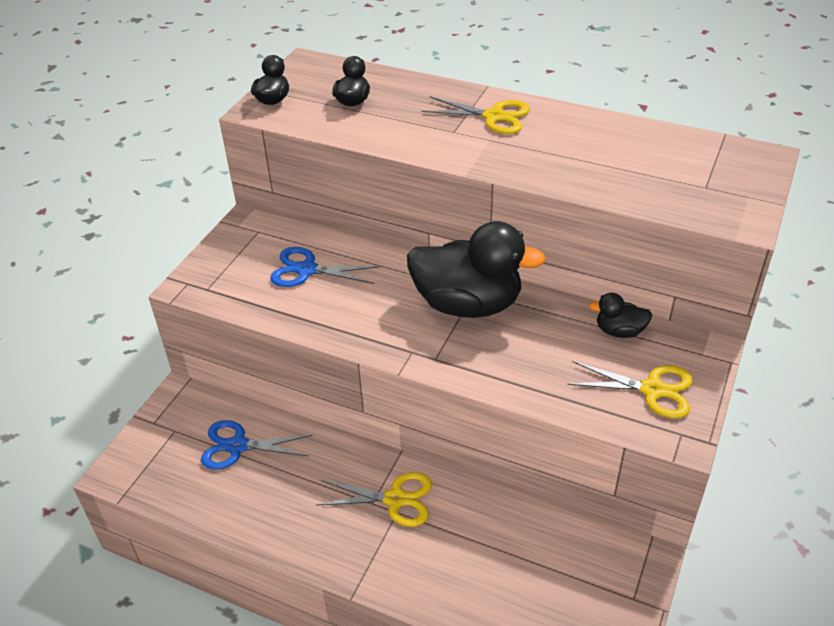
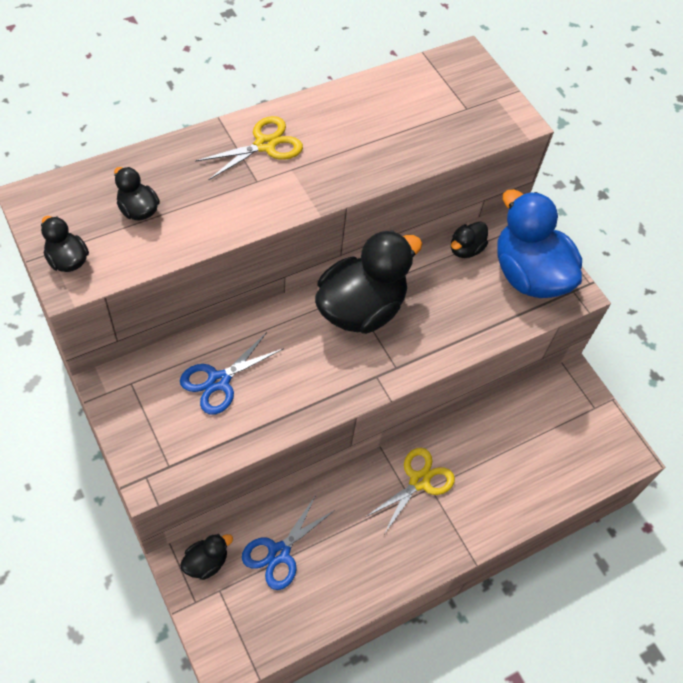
camera: 60 degrees left, 15 degrees up
(192, 407) = (206, 562): none -> black duck
(652, 390) = (528, 275): yellow scissors -> blue duck

